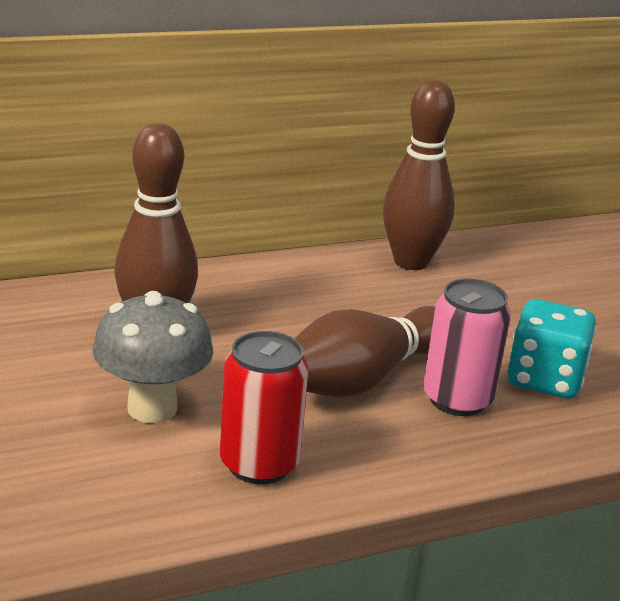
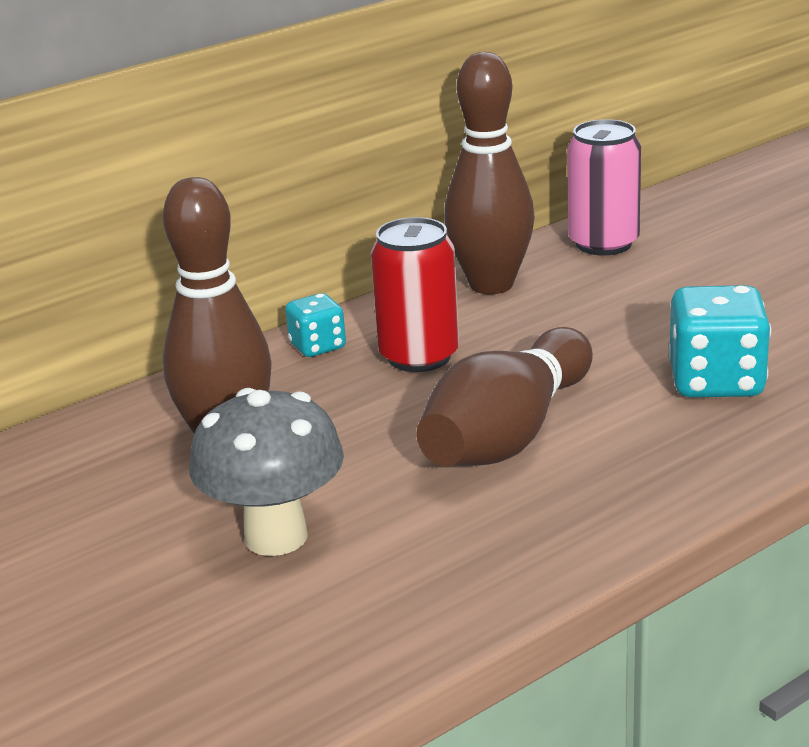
camera: 10 degrees left, 0 degrees up
(258, 276) = (317, 346): none -> turquoise dice
(259, 464) = (440, 567): red can -> red can (419, 356)
(457, 399) = (630, 430): pink can -> pink can (603, 243)

